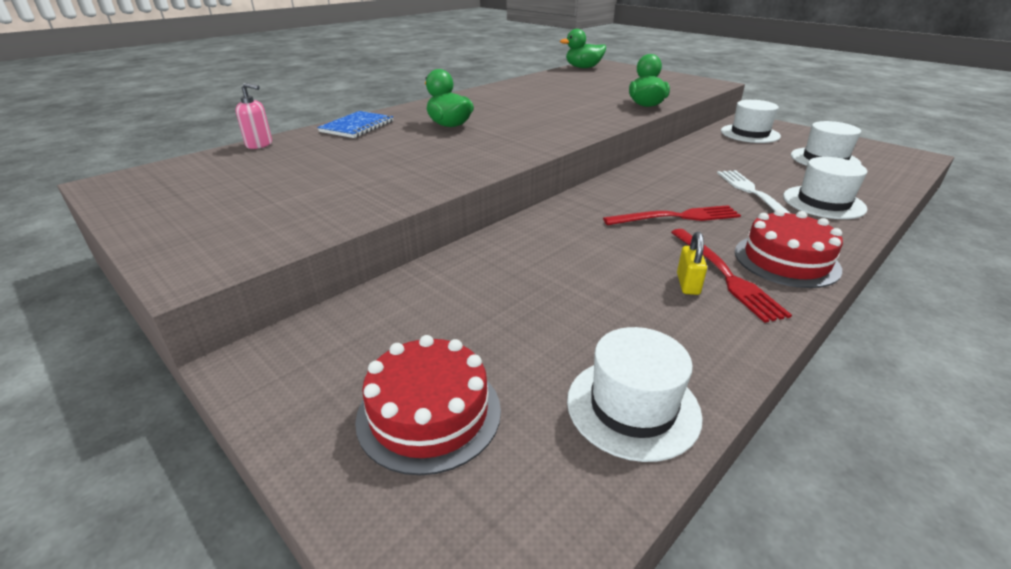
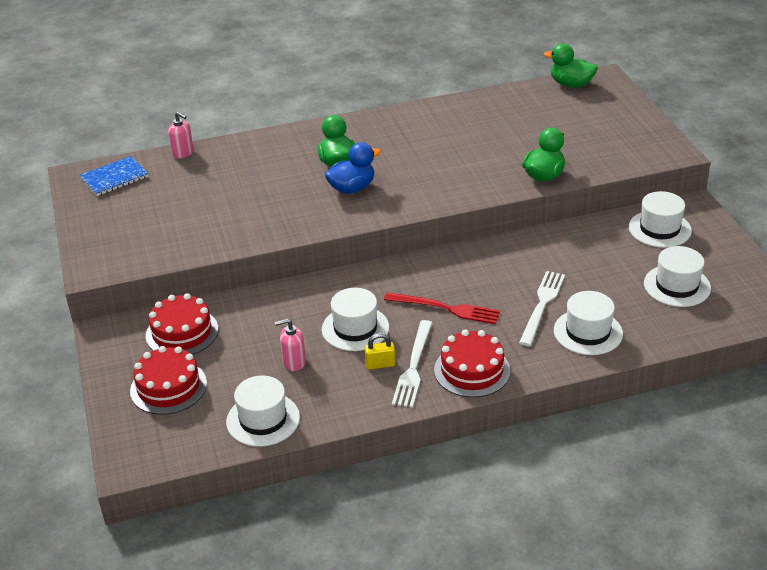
camera: 30 degrees right, 5 degrees up
(357, 126) = (266, 146): blue notebook -> blue notebook (114, 178)
(386, 327) = (182, 332): none -> red cake
(487, 137) = (352, 188): none -> blue duck
(584, 314) = (294, 362): none -> pink soap dispenser
(611, 258) = (355, 328): none -> white hat
(688, 284) = (380, 364): yellow padlock -> yellow padlock turned 45 degrees clockwise
(725, 275) = (413, 366): red fork -> white fork

